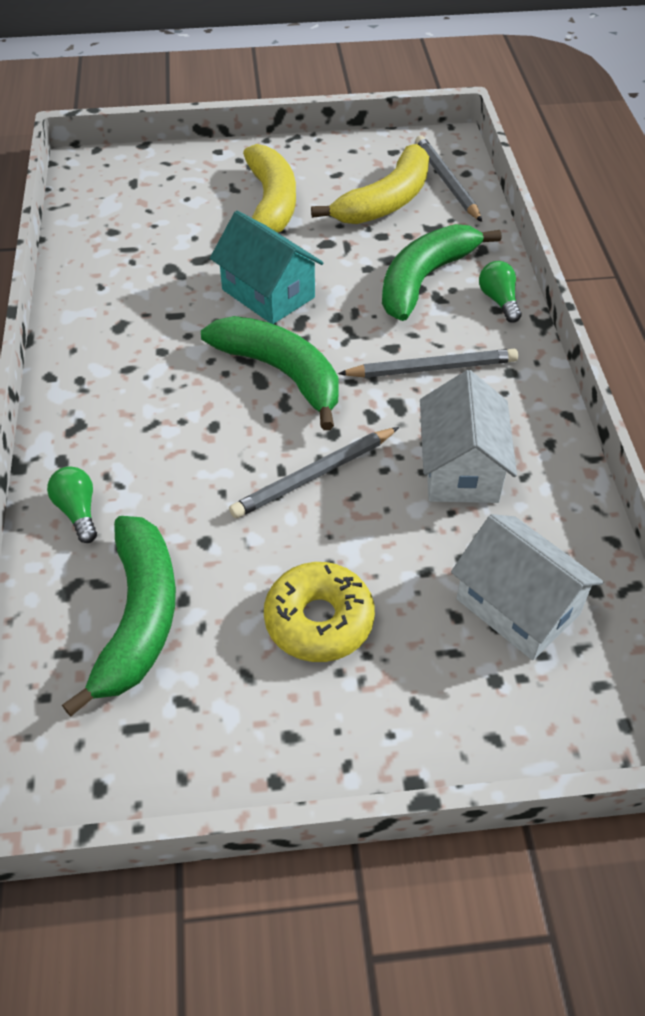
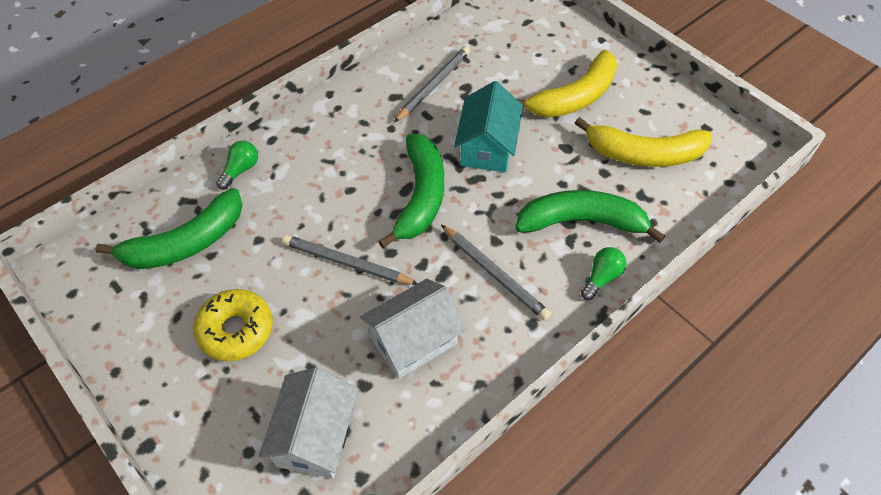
camera: 55 degrees right, 5 degrees up
(446, 181) = (705, 176): grey pencil -> grey pencil (433, 86)

